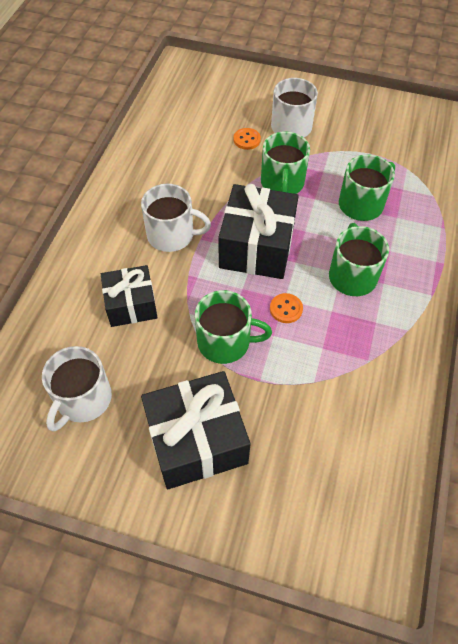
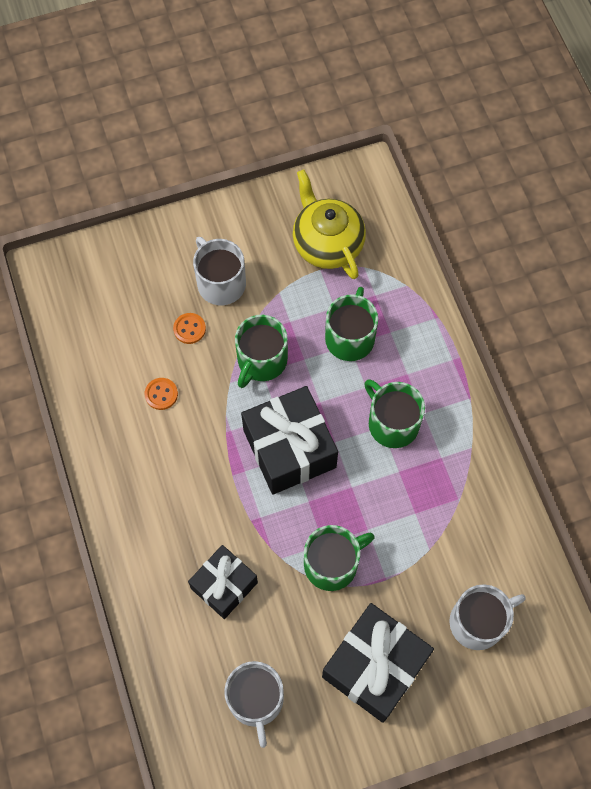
camera: 35 degrees left, 10 degrees up
(172, 235) = (202, 488): white mug -> white mug (478, 622)
(282, 183) = (261, 360): green mug -> green mug turned 60 degrees clockwise
(286, 309) = (360, 496): orange button -> orange button (161, 394)
(389, 141) = (327, 243): none -> yellow teapot

